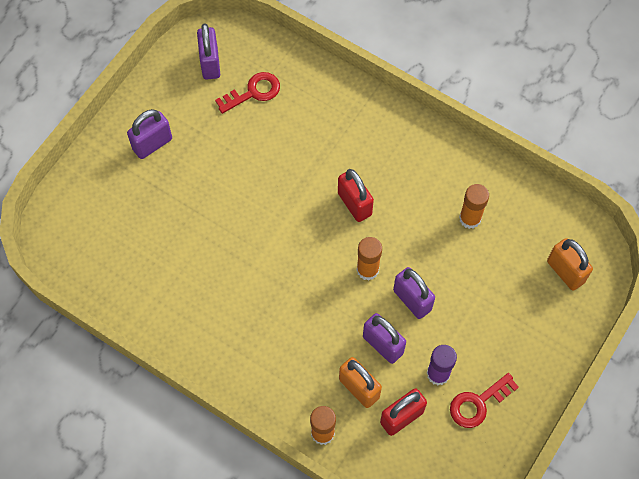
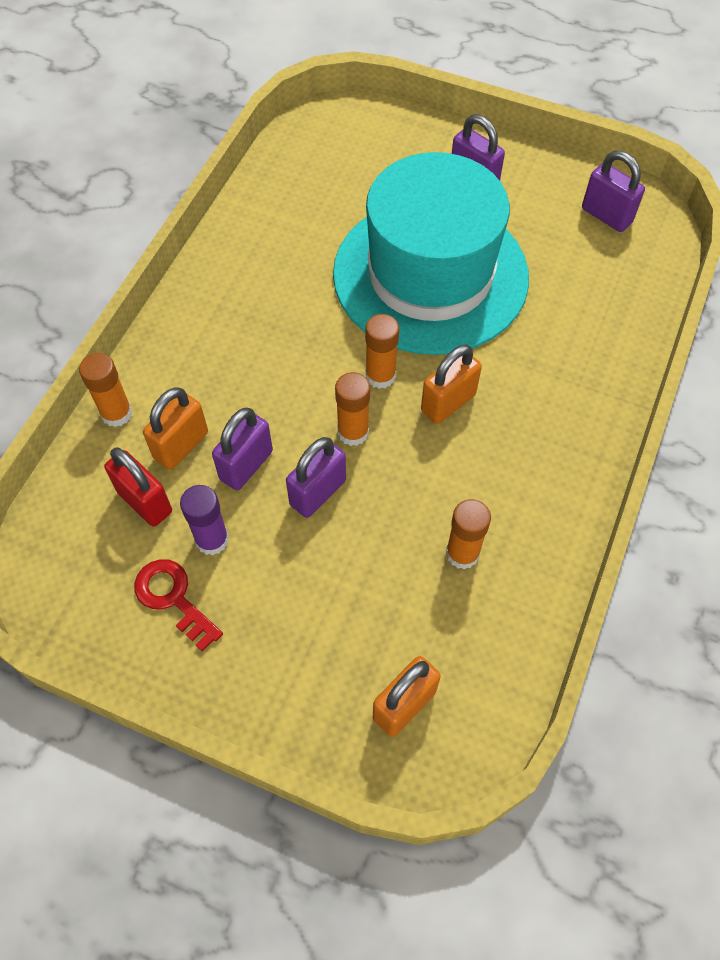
camera: 80 degrees right, 5 degrees down
(210, 63) = (606, 216): purple padlock -> purple padlock turned 60 degrees clockwise
(239, 193) = (430, 275): none -> turquoise hat
(253, 92) = (580, 266): red key -> none
(323, 244) = (380, 376): none -> orange glue stick
(354, 204) = (448, 403): red padlock -> orange padlock

